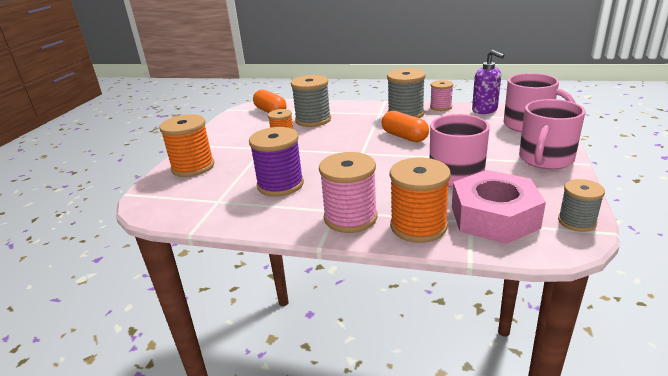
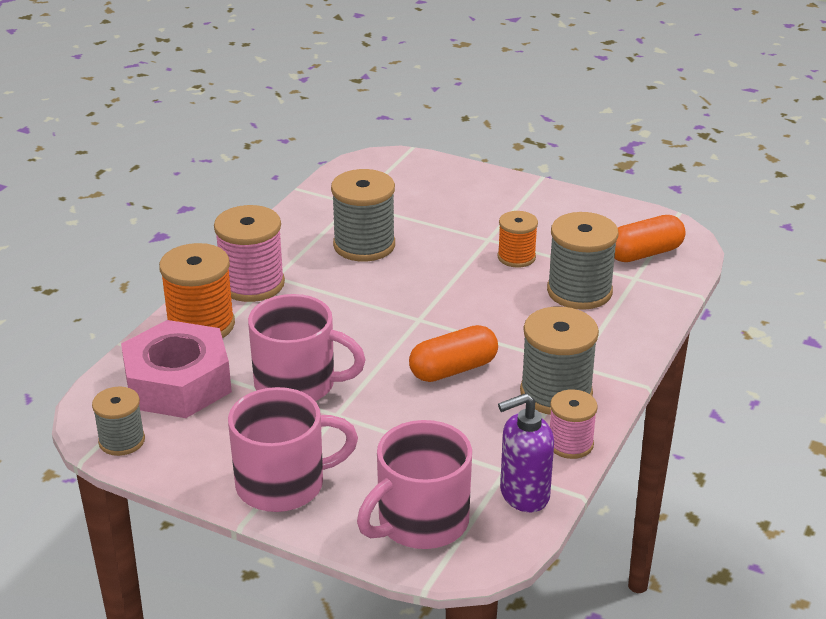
camera: 100 degrees right, 5 degrees up
(193, 167) = (458, 186): orange spool -> none
(280, 185) = (364, 245): purple spool -> grey spool
(545, 159) = (283, 484): pink mug -> pink mug turned 120 degrees clockwise

